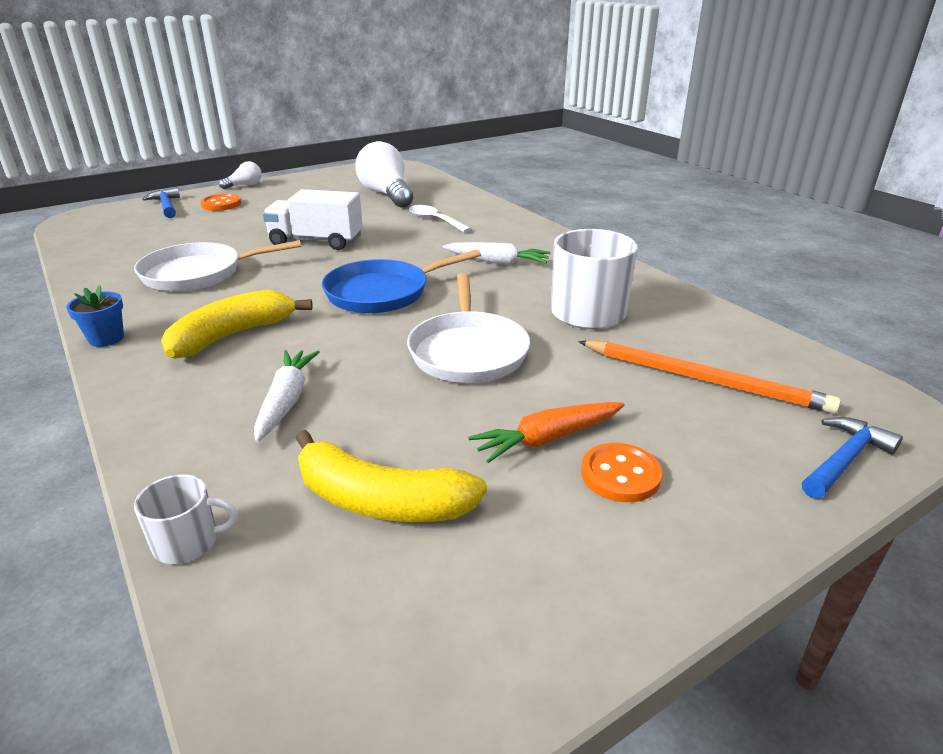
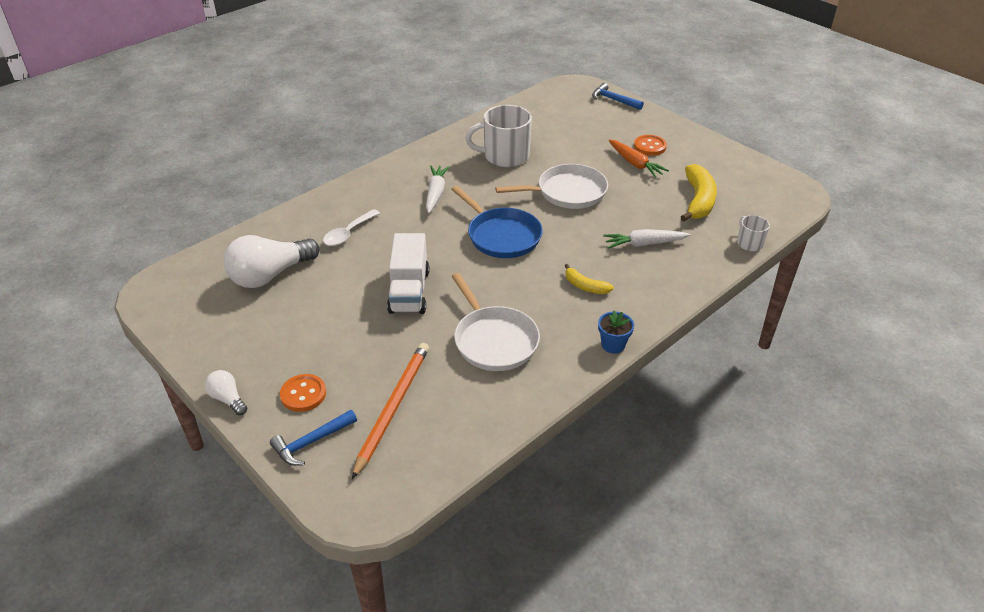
camera: 100 degrees left, 10 degrees up
(232, 335) = (585, 286): yellow banana -> yellow banana, size x0.55
(703, 380) = (567, 124): orange pencil -> orange pencil (393, 408)

